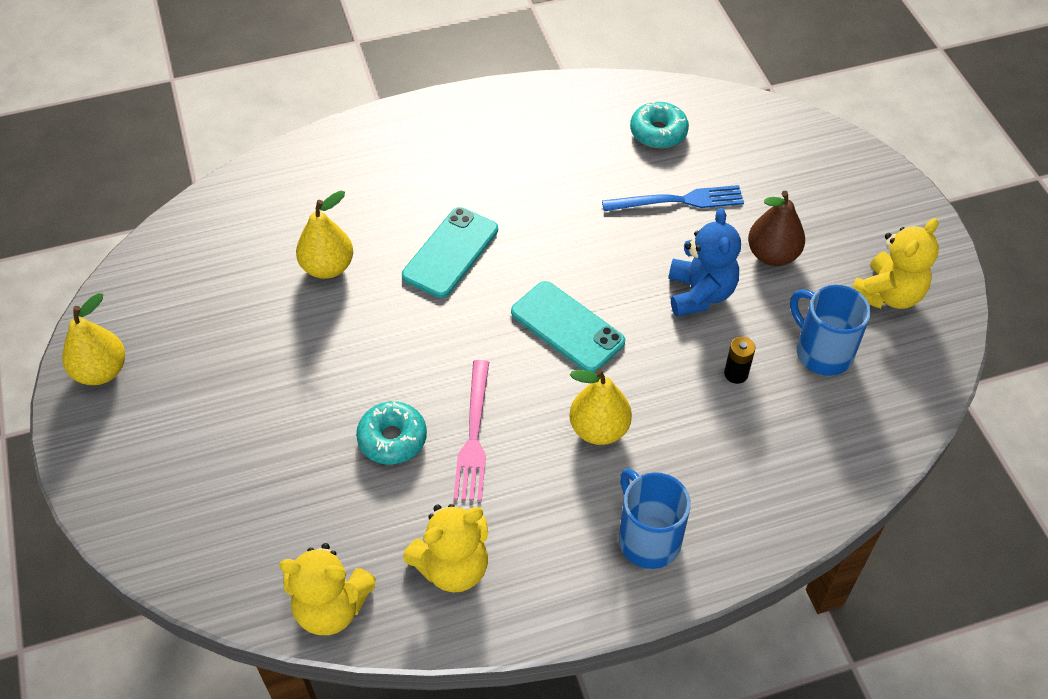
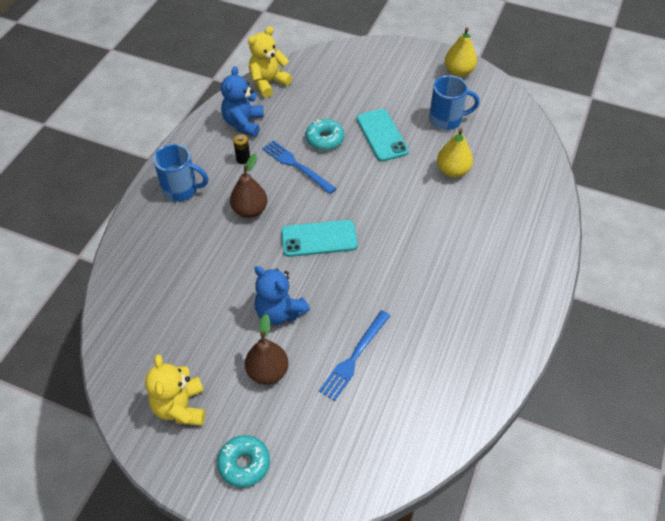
camera: 130 degrees right, 0 degrees up
(450, 253) = (416, 223): turquoise phone -> turquoise phone (382, 135)
(453, 567) = (243, 123): yellow teddy bear -> blue teddy bear
(474, 434) = (297, 166): pink fork -> blue fork
(599, 429) = (250, 210): yellow pear -> brown pear
(658, 132) = (422, 394): turquoise donut -> turquoise donut (244, 464)
(736, 374) = (217, 287): black battery -> black battery (243, 159)
(822, 352) = (185, 337): blue mug -> blue mug (446, 120)

